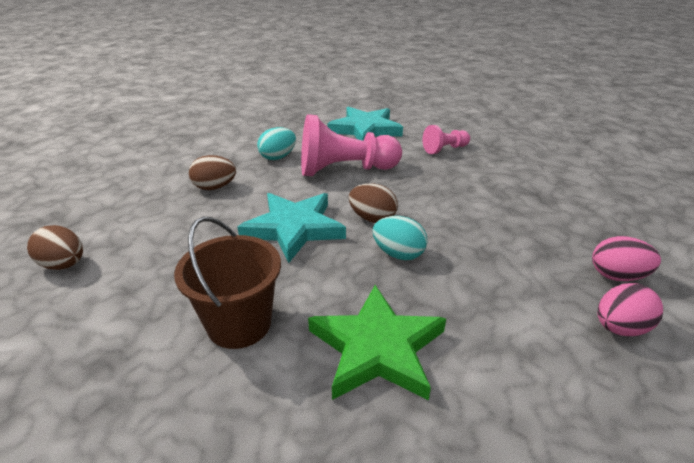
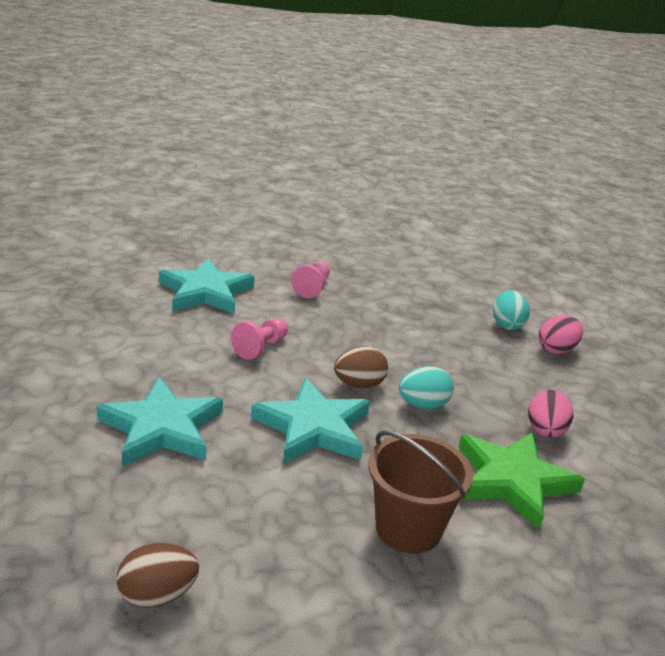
camera: 50 degrees left, 5 degrees down
(214, 187) = (162, 428): brown egg -> turquoise star
(278, 157) = (169, 362): turquoise egg -> turquoise egg (507, 325)
(345, 170) = (260, 347): pink pawn -> pink pawn, size x0.52
(620, 328) = (598, 385): pink egg -> pink egg (545, 431)

